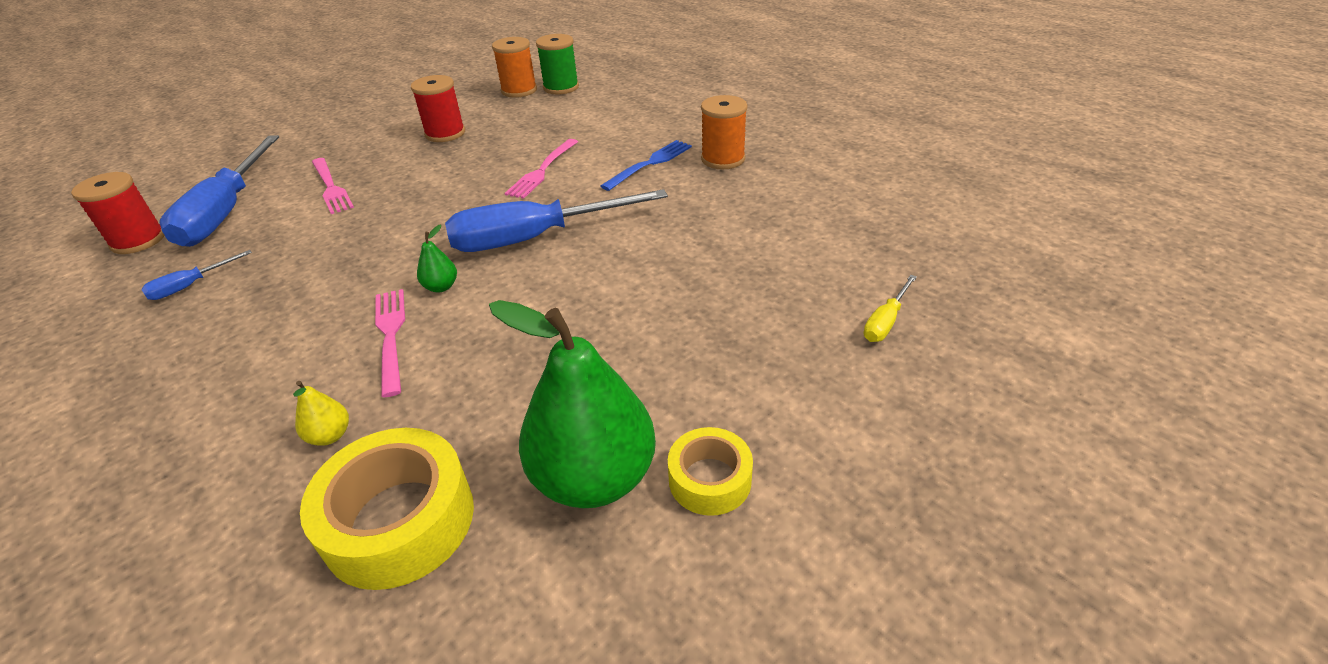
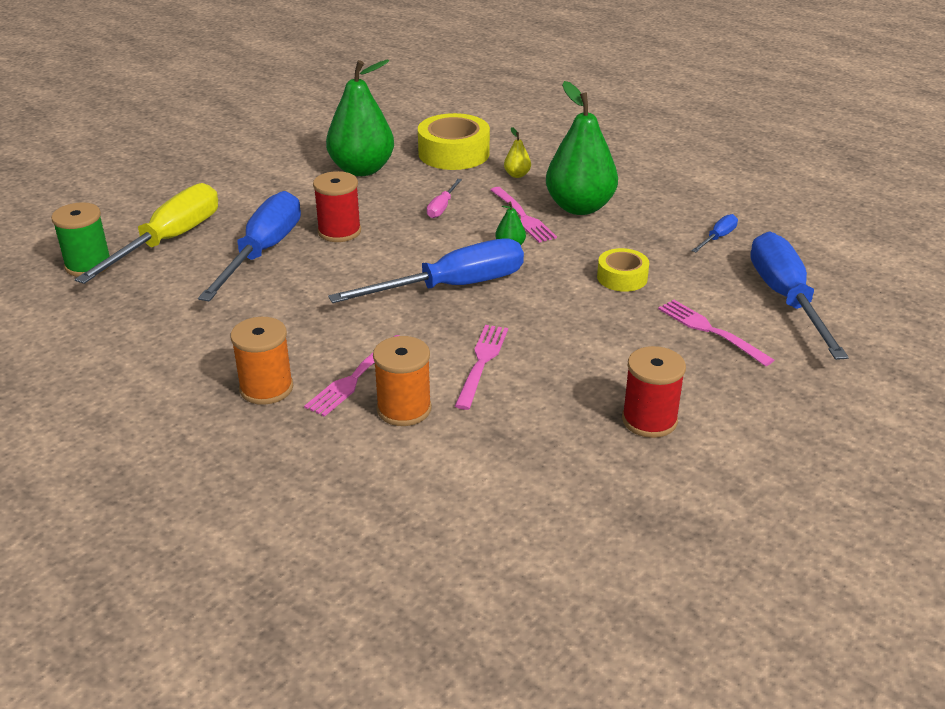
camera: 170 degrees right, 5 degrees down
(138, 240) = (827, 268): red spool -> red spool (339, 231)
(300, 349) = (580, 207): none -> green pear
(492, 362) = (442, 207): none -> pink screwdriver
(519, 90) = (604, 531): orange spool -> orange spool (404, 409)
(561, 87) = (533, 543): green spool -> green spool (88, 265)
(650, 164) = (355, 378): blue fork -> pink fork
(709, 479) = (301, 172): yellow tape -> yellow tape (622, 277)
(750, 295) = (263, 252): none -> blue screwdriver
(885, 321) = (169, 241): yellow screwdriver -> yellow screwdriver, size x2.31

